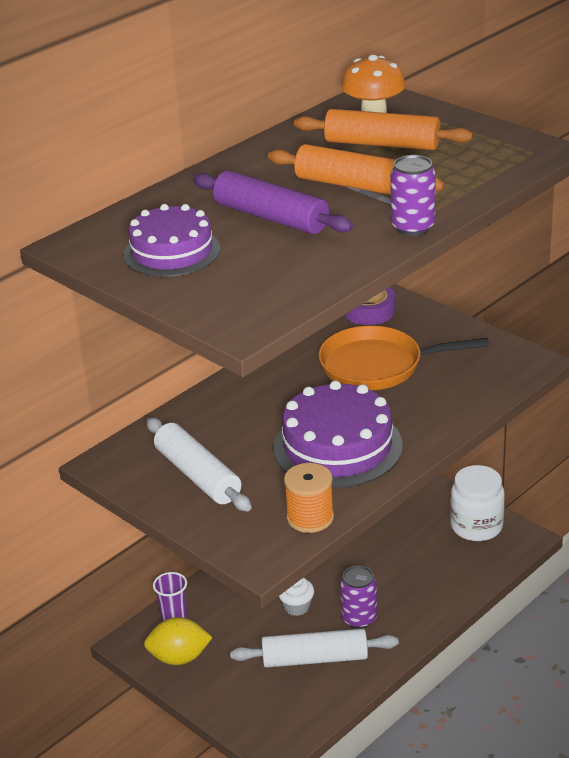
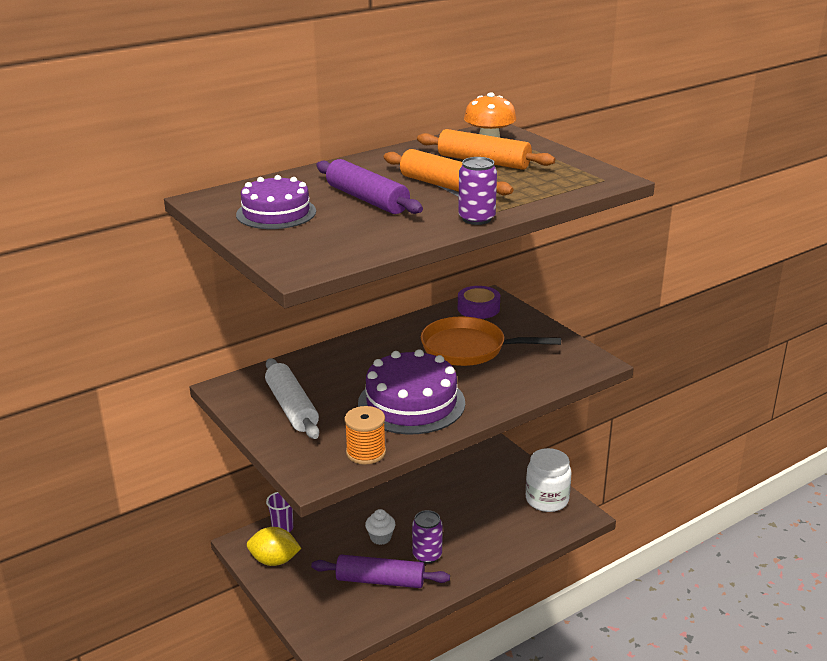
camera: 10 degrees right, 5 degrees down
(315, 659) = (380, 580): white rolling pin -> purple rolling pin

